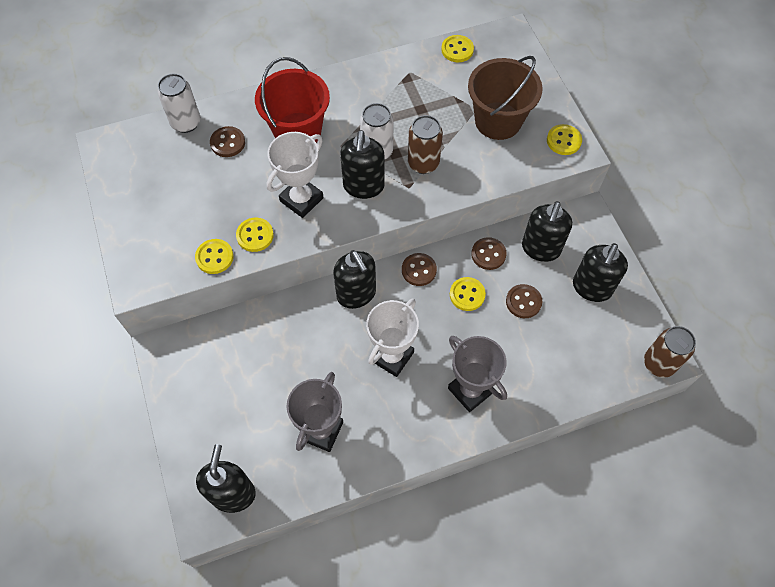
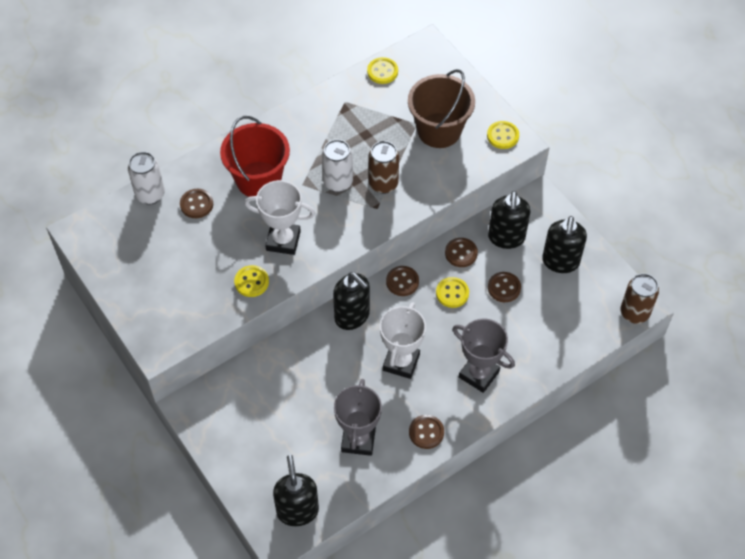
camera: 15 degrees left, 5 degrees down
(214, 257) = (221, 309): yellow button -> none
(301, 199) = (283, 240): white trophy -> white trophy turned 75 degrees clockwise
(363, 186) = (336, 216): black soap dispenser -> none
(395, 441) = (426, 432): none -> brown button

